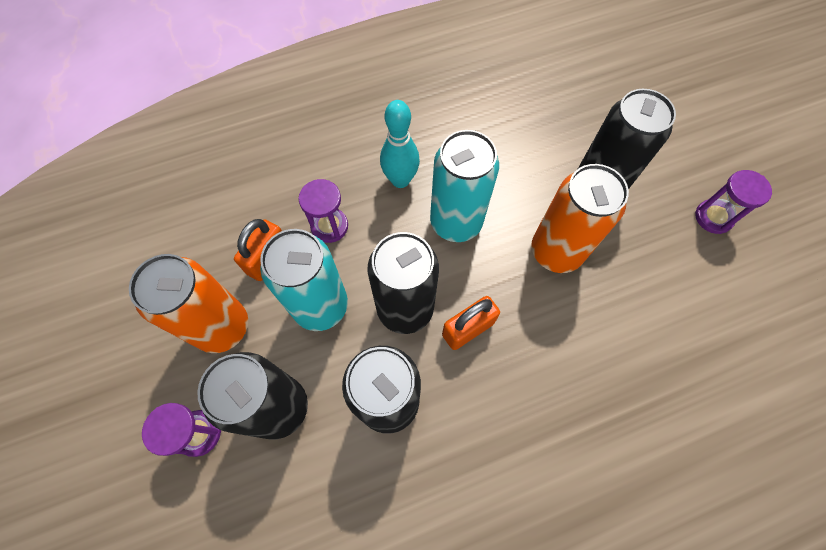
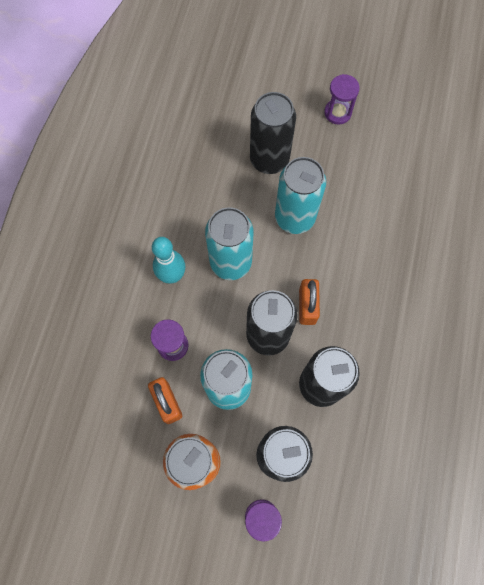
camera: 55 degrees left, 5 degrees up
(556, 252) = (294, 217): orange can -> turquoise can

